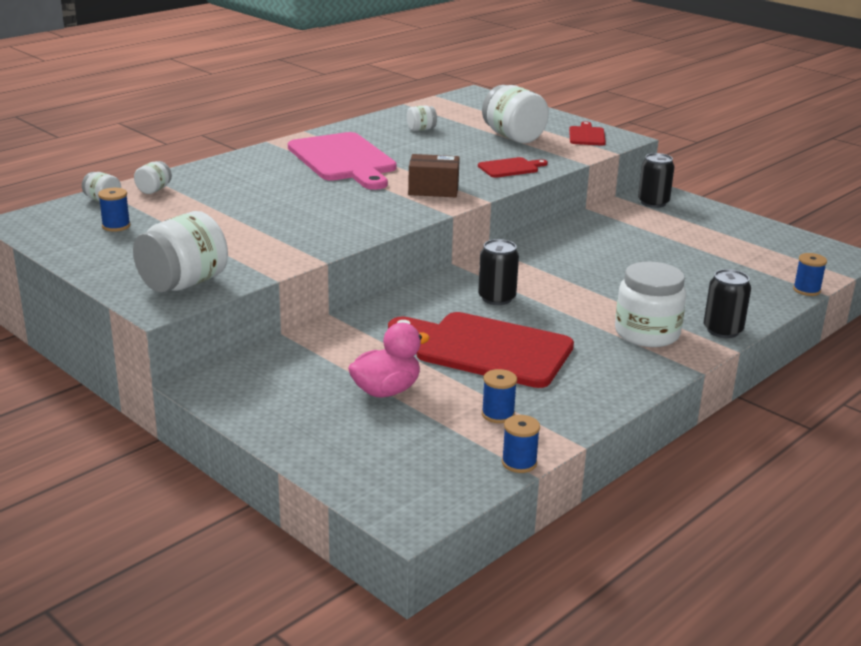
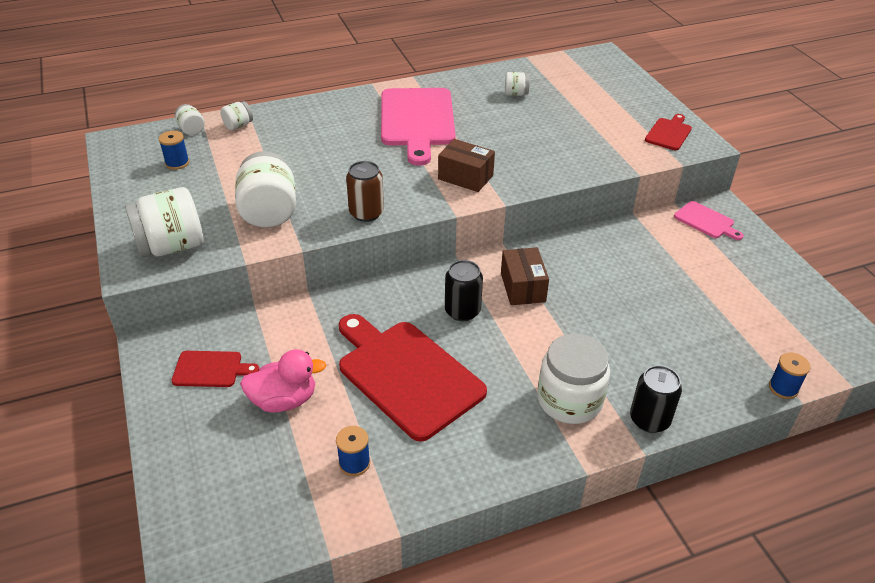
camera: 25 degrees right, 15 degrees up
(363, 227) = (366, 213): none -> brown can
(510, 168) = (559, 163): red cutting board -> red cutting board (210, 369)
(513, 137) = (594, 121): white jar -> white jar (269, 212)
(519, 463) = (327, 533): blue spool -> none
(536, 272) = (522, 287): none -> brown box
(653, 203) = (706, 221): black can -> pink cutting board

